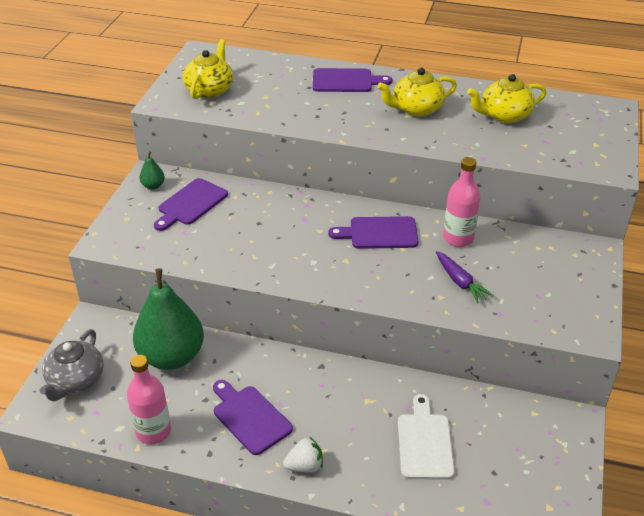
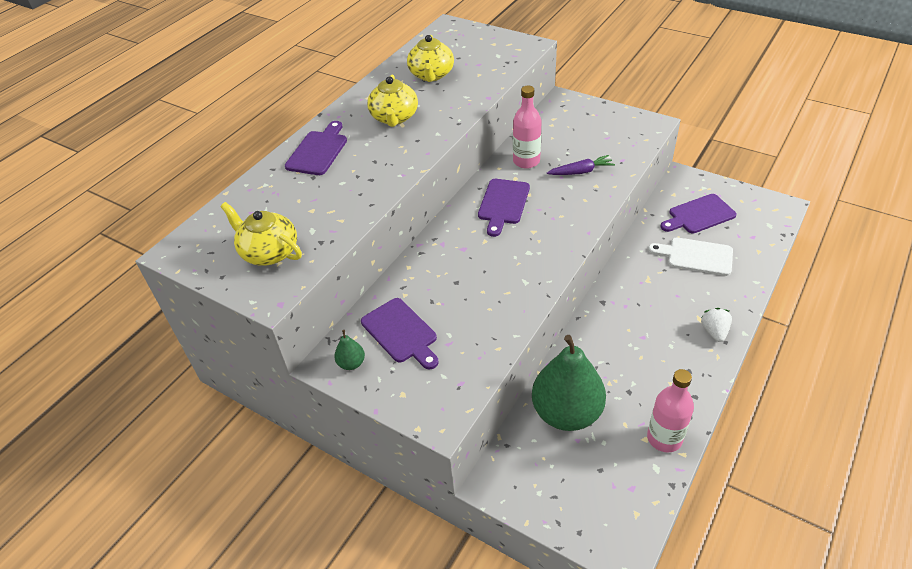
camera: 70 degrees left, 5 degrees up
(75, 380) = (583, 505): grey teapot -> none
(250, 417) = (656, 361): purple cutting board -> purple cutting board (699, 215)

